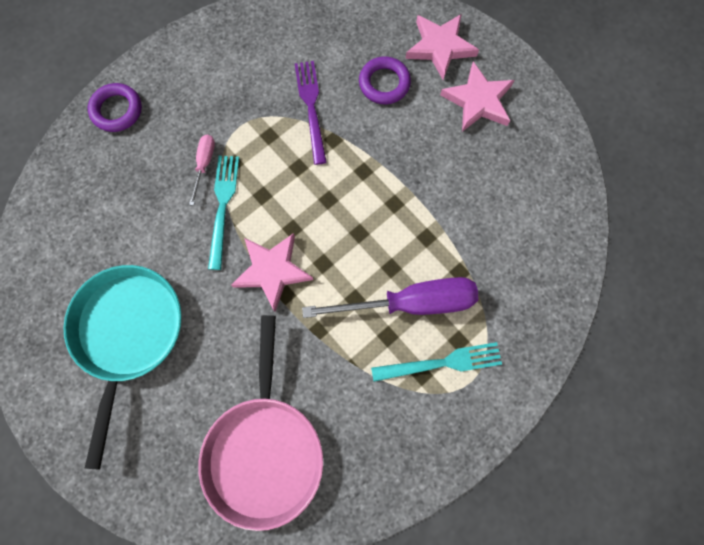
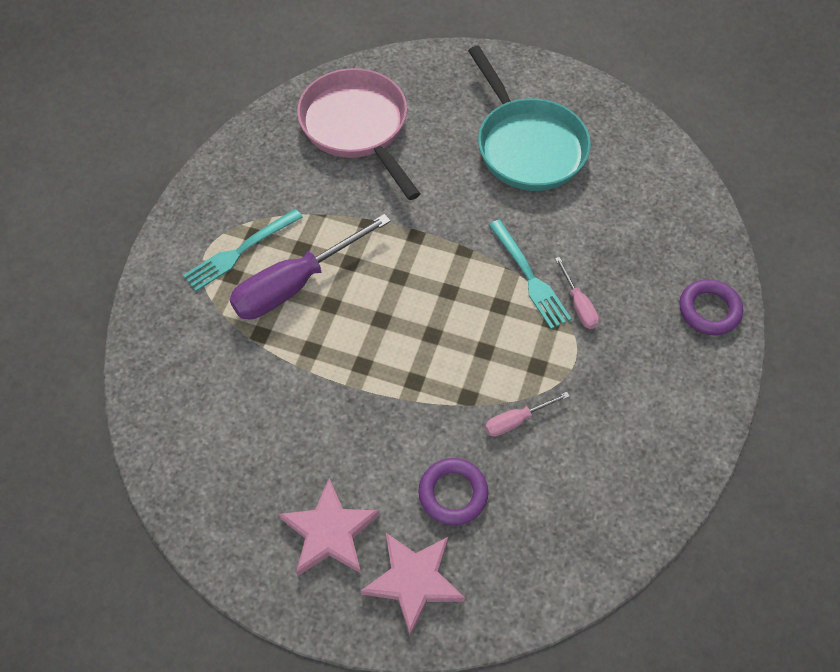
camera: 150 degrees right, 15 degrees down
(272, 271) = (441, 248): pink star -> none
(311, 106) = (516, 420): purple fork -> pink screwdriver

